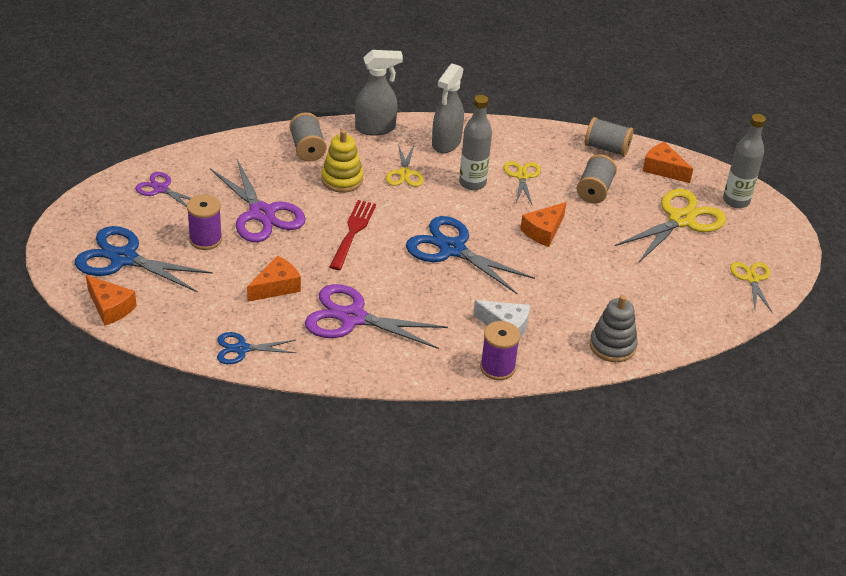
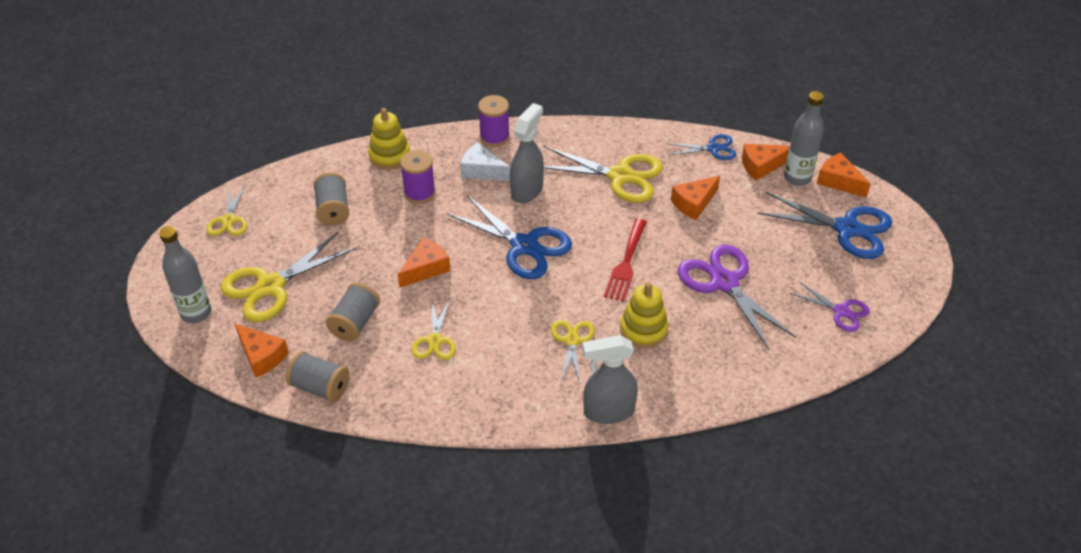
camera: 175 degrees left, 5 degrees up
(191, 327) = (761, 166): none -> orange cheese
(205, 239) = (774, 251): purple spool -> purple spool (419, 193)
(307, 148) = (689, 375): grey spool -> grey spool (333, 210)
(352, 318) = (620, 176): purple scissors -> yellow scissors
(446, 143) = (520, 389): grey spray bottle -> grey spray bottle (527, 190)
(472, 183) = (494, 329): grey bottle -> grey bottle (797, 178)
(612, 346) = (389, 156): grey stacking toy -> yellow stacking toy

